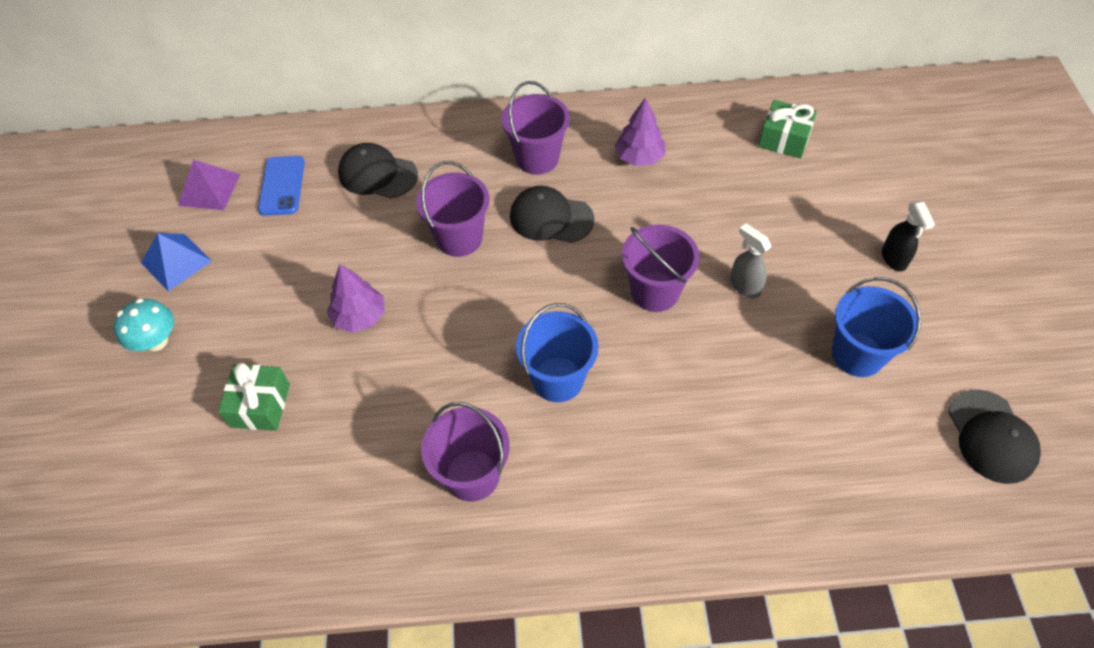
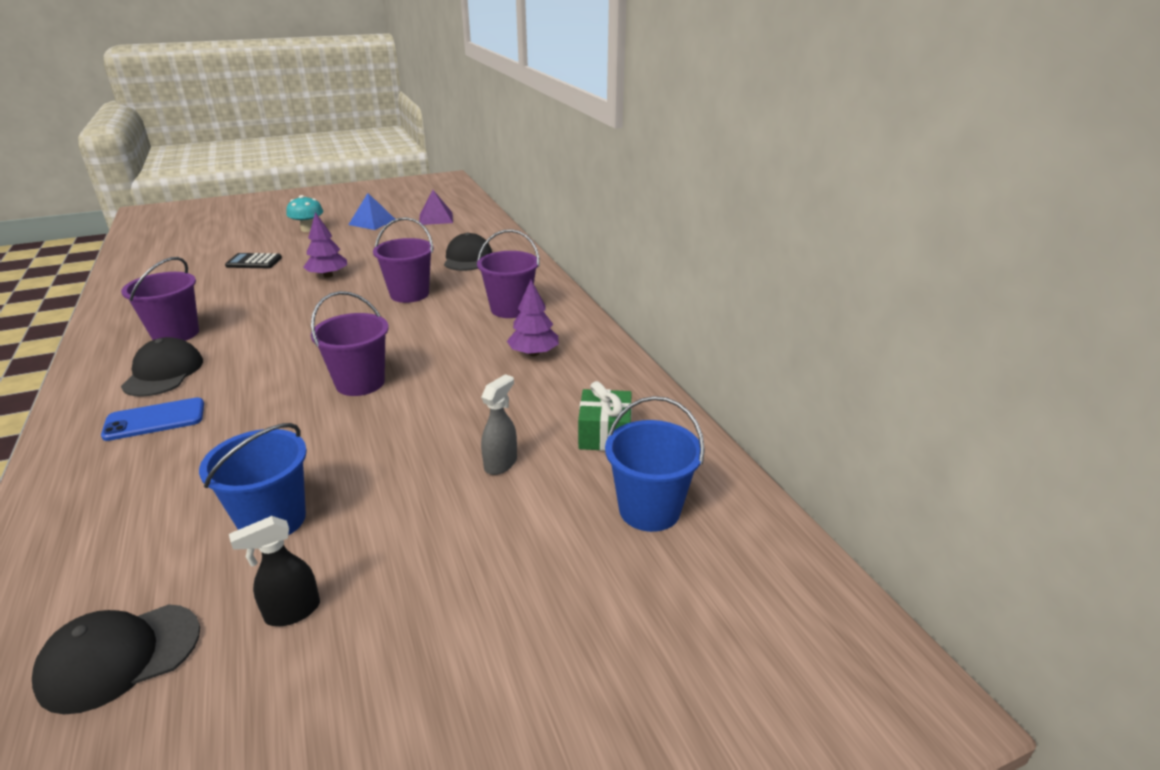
camera: 70 degrees right, 25 degrees down
(260, 405) = (254, 262): green gift -> black calculator
(282, 186) = (446, 234): blue phone -> blue phone (155, 420)
(551, 218) = (441, 324): black cap -> black cap (163, 373)
(558, 379) = (261, 352): blue bucket -> blue bucket (649, 510)
(744, 286) = (371, 431): grey spray bottle -> grey spray bottle (501, 463)
(894, 259) = (429, 540): black spray bottle -> black spray bottle (292, 612)

